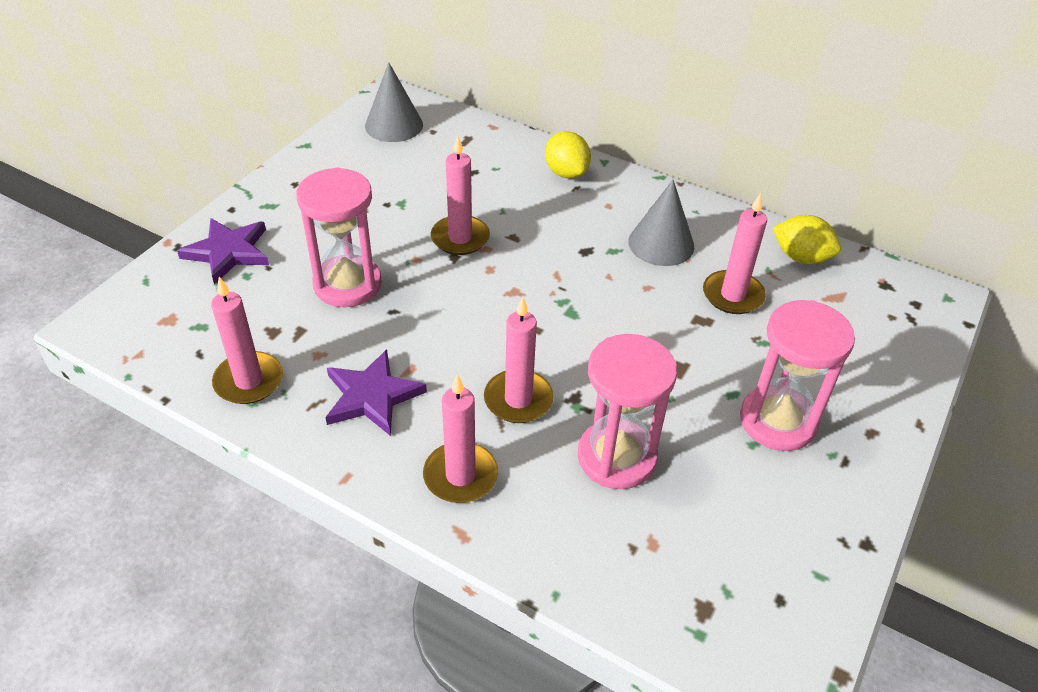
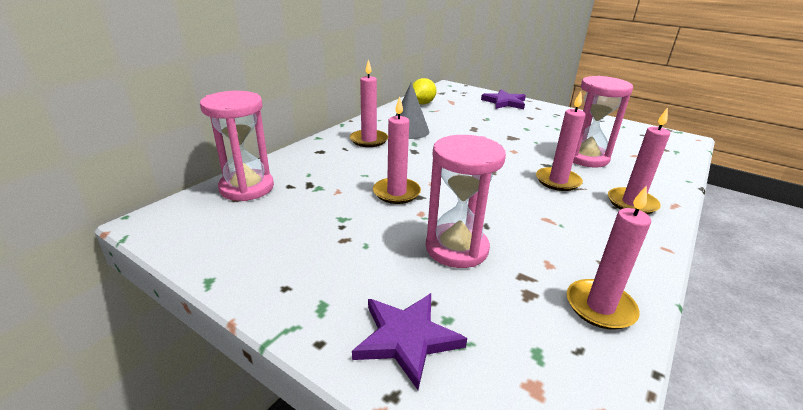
camera: 85 degrees left, 15 degrees down
(372, 396) = (583, 236): purple star -> purple star (504, 102)
(394, 125) = (210, 219): grey cone -> none
(566, 172) = (326, 150): yellow lemon -> none
(732, 295) = (453, 120): pink candle -> pink candle (369, 140)
(777, 421) = (540, 122): pink hourglass -> pink hourglass (247, 188)

